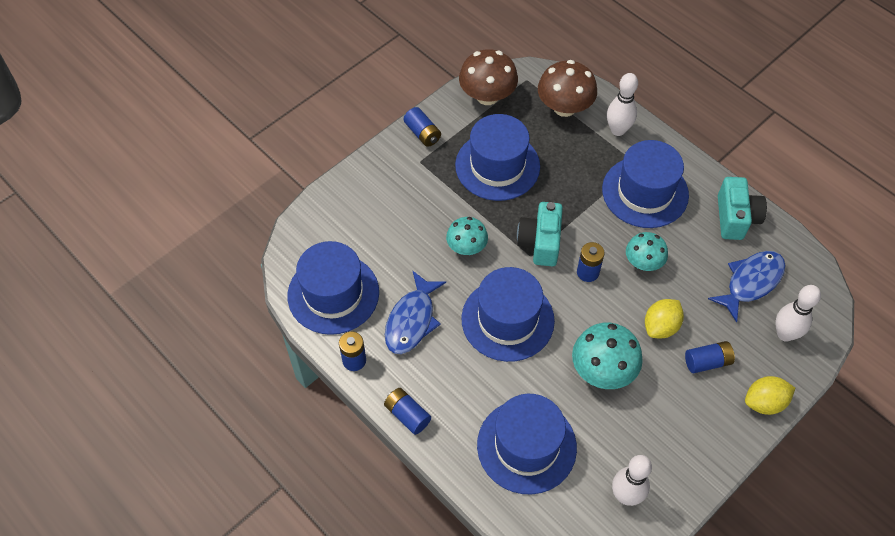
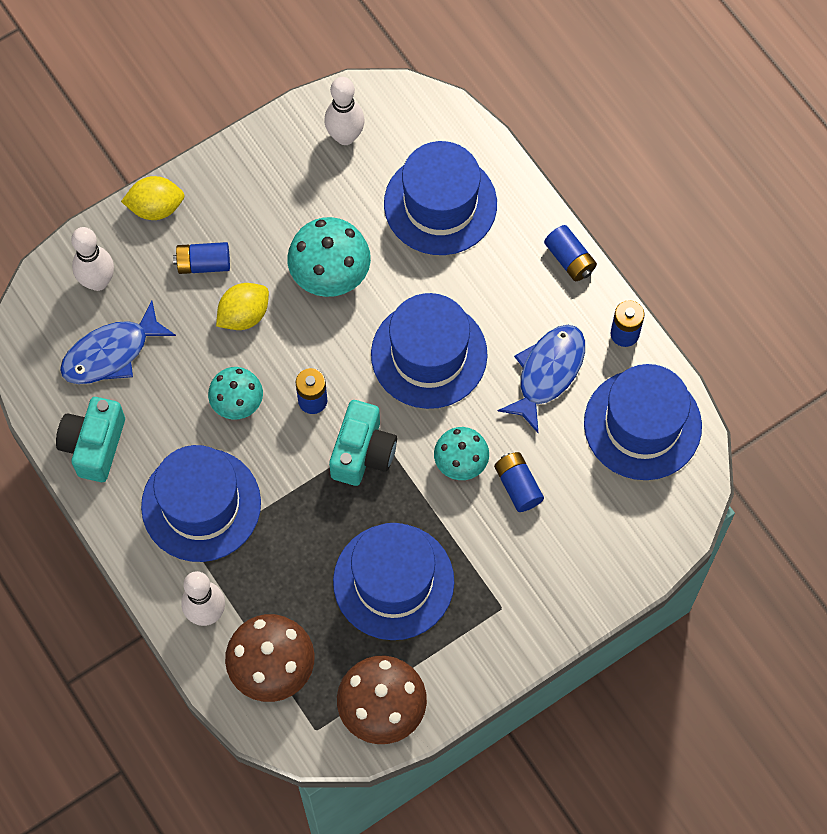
camera: 170 degrees left, 10 degrees up
(422, 133) = (490, 656): blue battery -> blue battery (518, 486)

